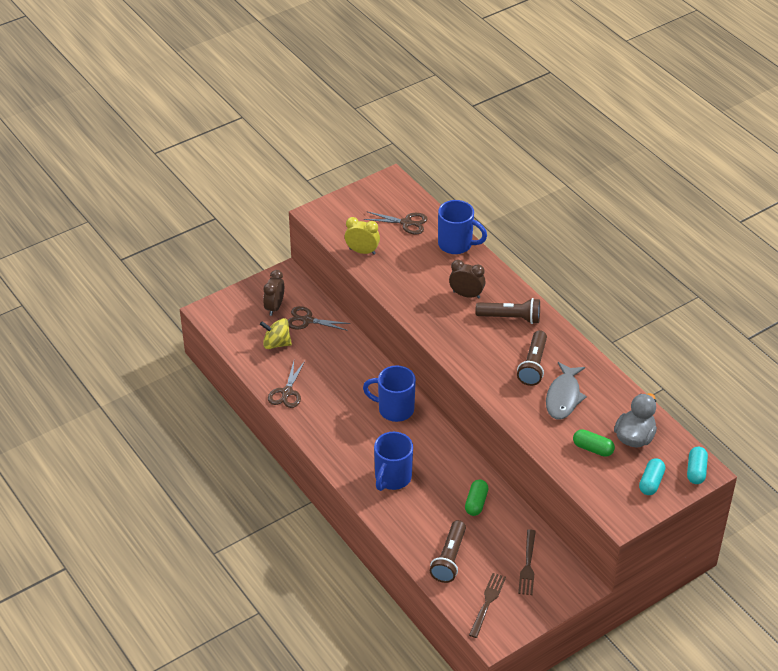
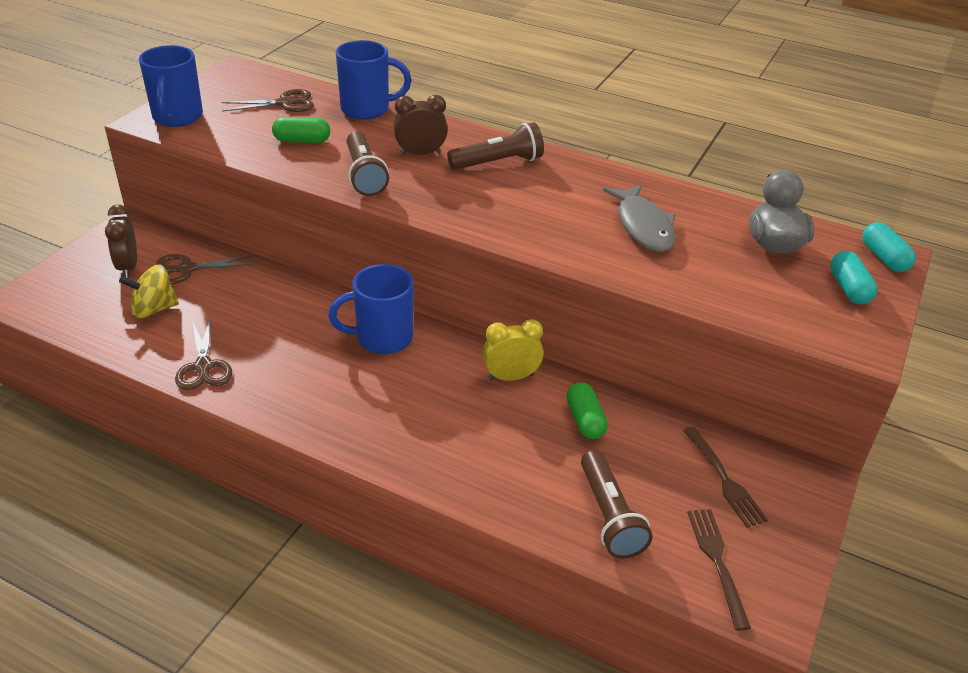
camera: 30 degrees left, 5 degrees down
(362, 251) = (242, 143): yellow clock -> yellow clock (511, 377)
(392, 478) = (440, 430): blue mug -> blue mug (177, 118)
(533, 365) = (572, 203): brown flashlight -> brown flashlight (364, 175)
(592, 449) = (738, 273): green capsule -> green capsule (302, 141)

